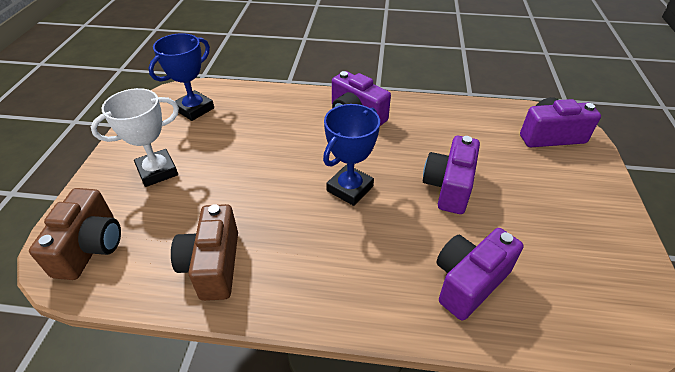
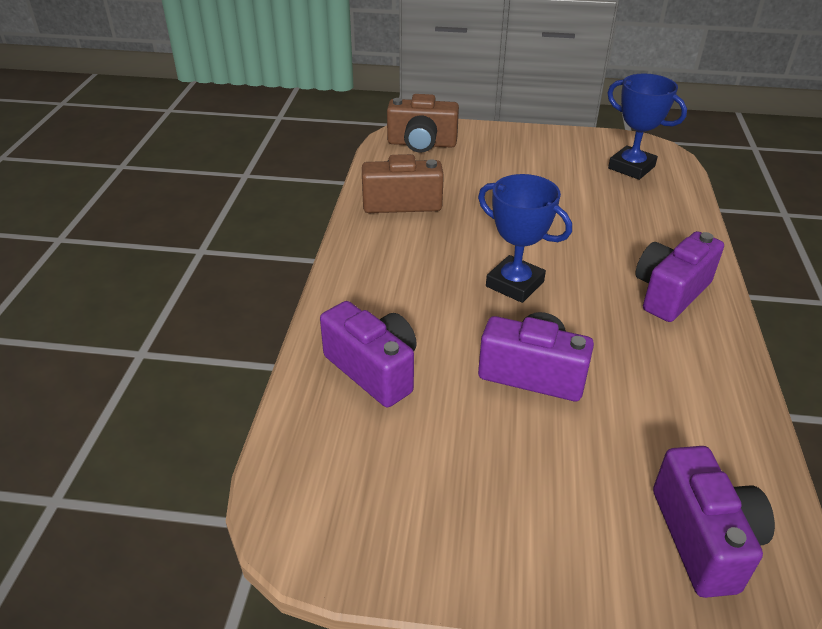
camera: 90 degrees right, 5 degrees down
(157, 171) = (519, 159): white trophy -> none

